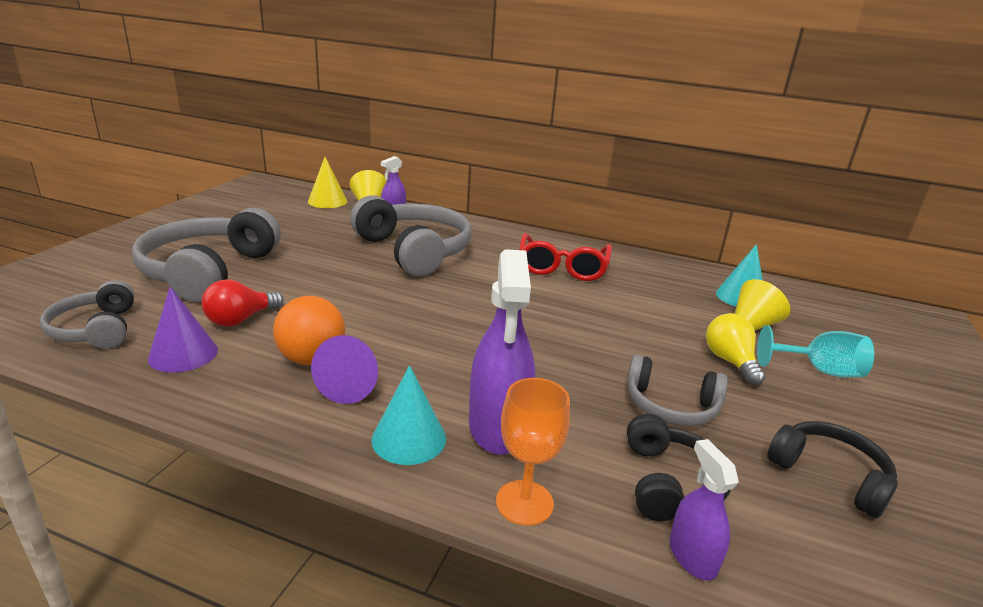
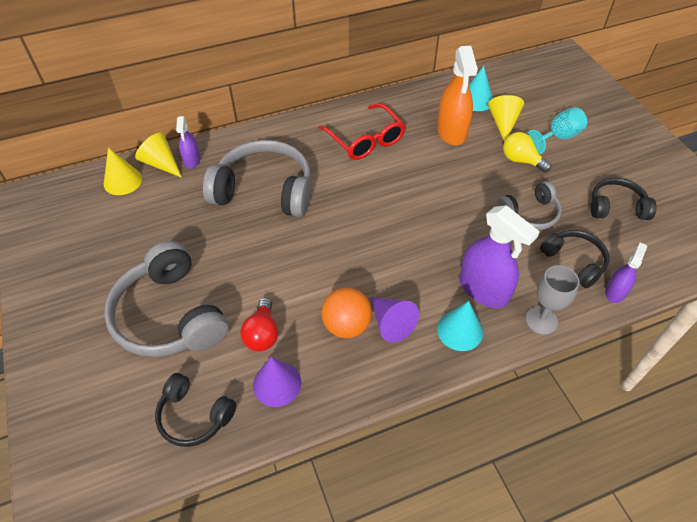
camera: 40 degrees left, 25 degrees up
(96, 329) = (194, 416): grey headphones -> black headphones
(524, 502) = (541, 320): orange goblet -> grey goblet
(670, 303) = (451, 131): none -> orange spray bottle
(692, 556) = (615, 292): purple spray bottle -> purple spray bottle turned 90 degrees clockwise

